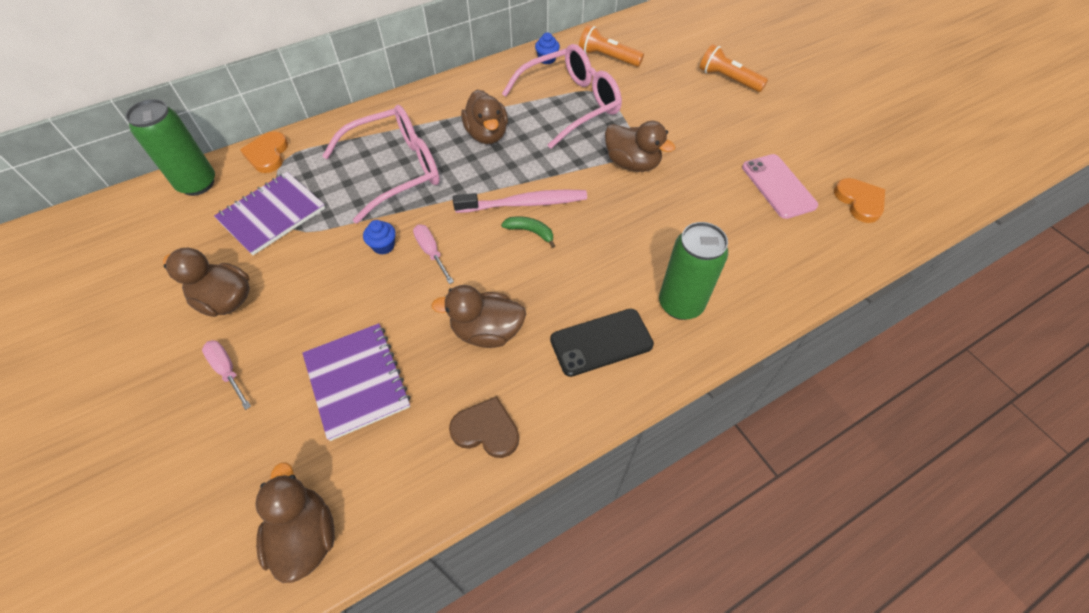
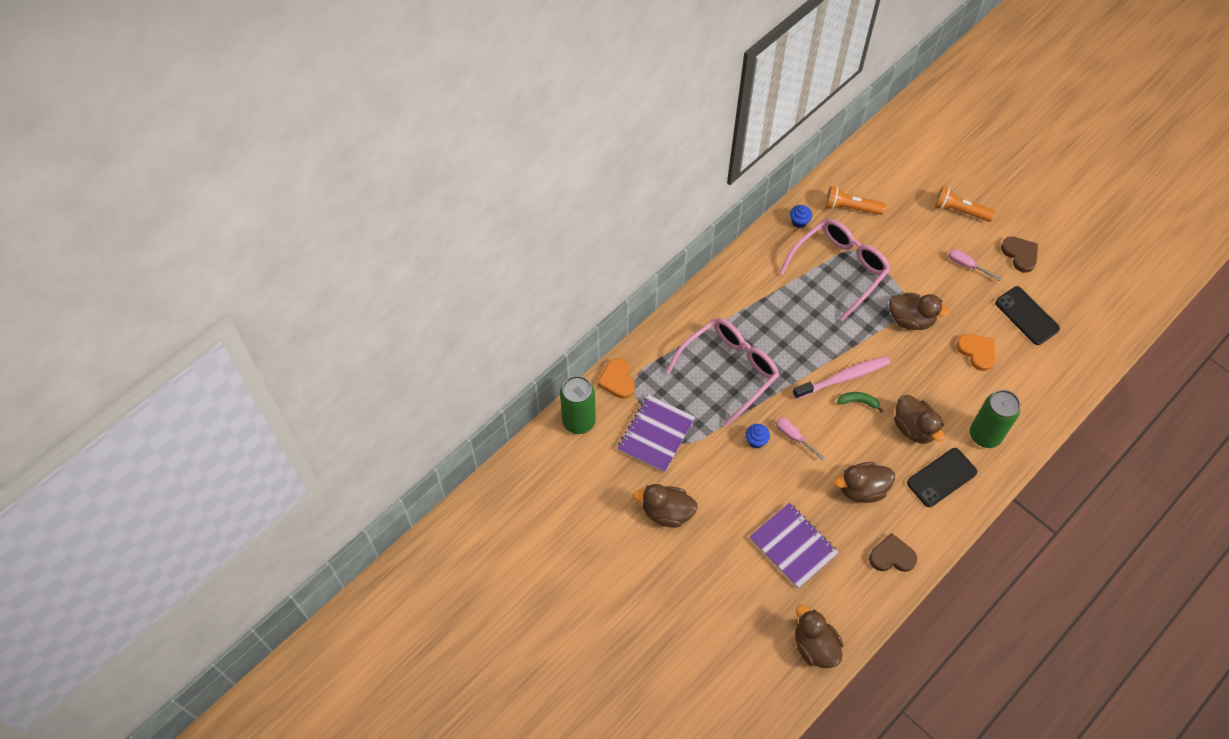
camera: 15 degrees left, 5 degrees up
(227, 371) = (702, 561): pink screwdriver -> pink screwdriver (966, 265)
(487, 134) = (785, 318): brown duck -> brown duck (914, 428)
(778, 186) = (1026, 316): pink phone -> black phone
(787, 128) = (1020, 254): none -> brown heart
(859, 201) = (1088, 316): orange heart -> orange heart (977, 352)

